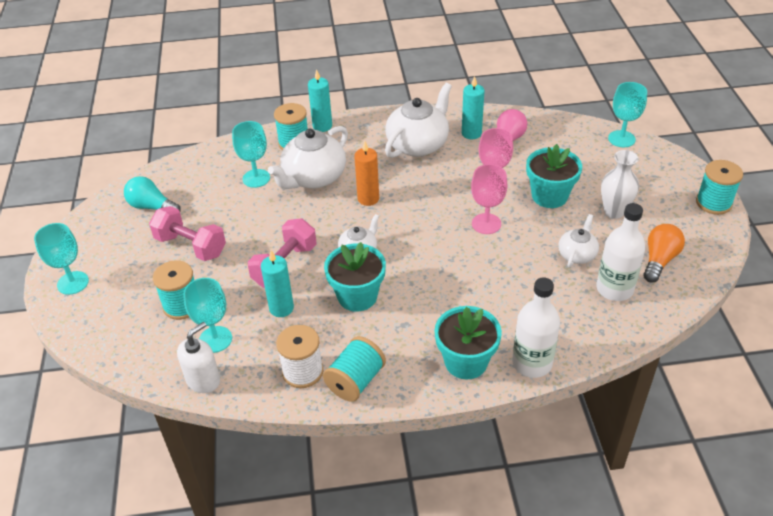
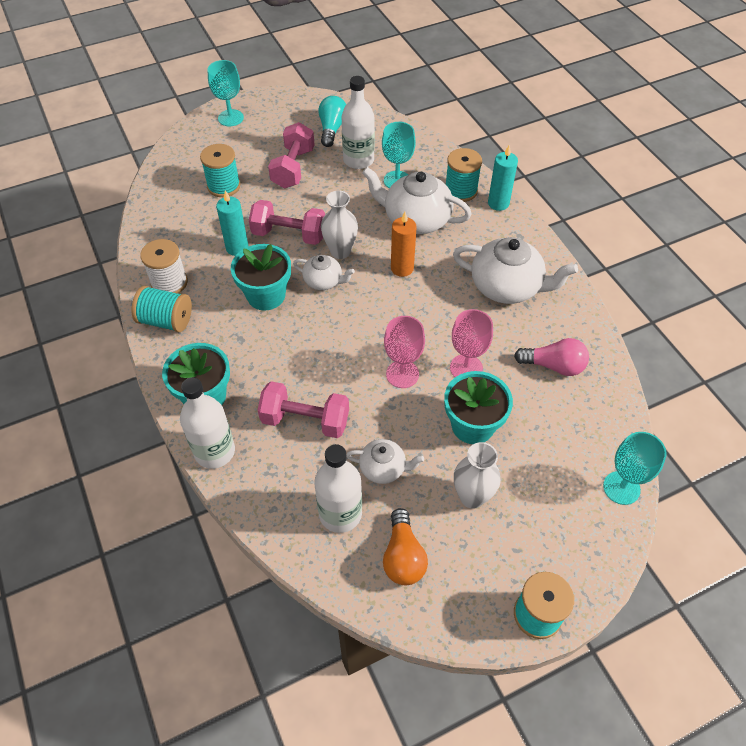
camera: 70 degrees right, 10 degrees up
(203, 380) = (149, 225): white soap dispenser -> none
(211, 197) = (358, 160): none -> white bottle
(215, 339) = (192, 218): turquoise goblet -> none
(327, 234) = (340, 251): none -> white vase
(471, 133) = (551, 329): turquoise candle -> none
(515, 294) = (305, 420): none -> pink dumbbell
(659, 260) = (403, 556): orange light bulb -> orange light bulb turned 75 degrees clockwise

